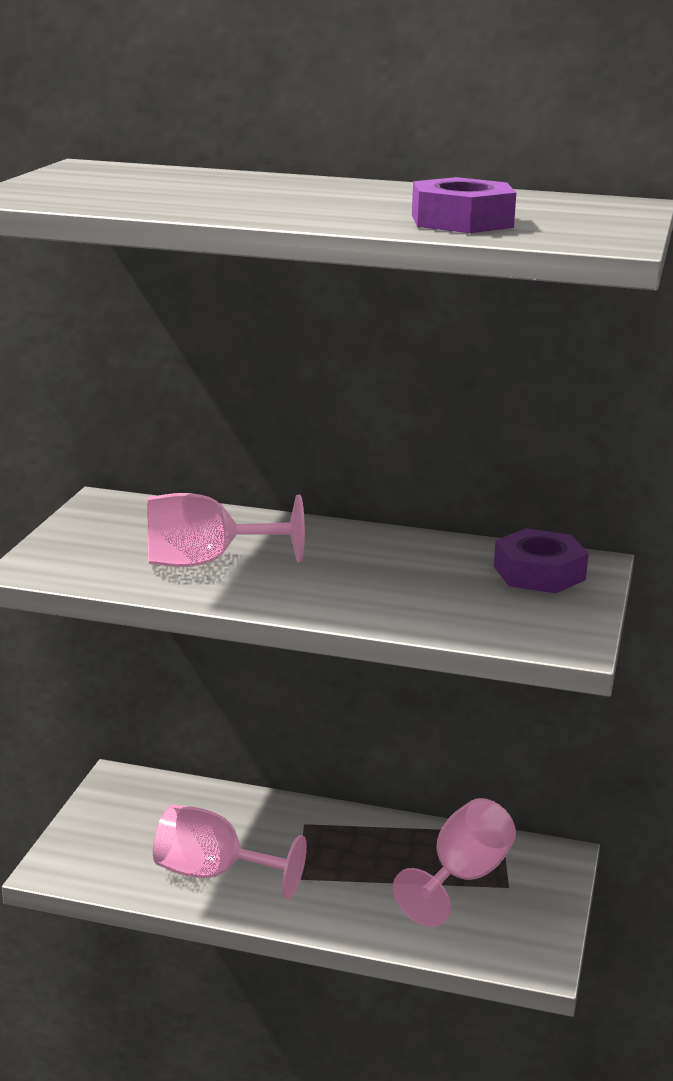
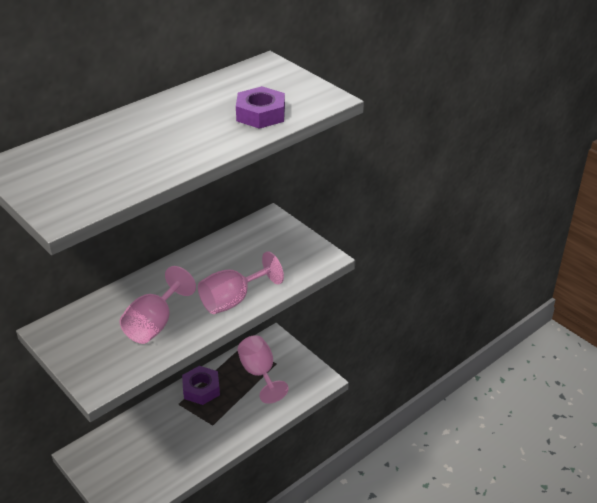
camera: 55 degrees left, 15 degrees up
(213, 874) = (183, 452): pink goblet -> pink goblet (233, 300)
(539, 573) = (265, 234): purple nut -> purple nut (201, 389)

